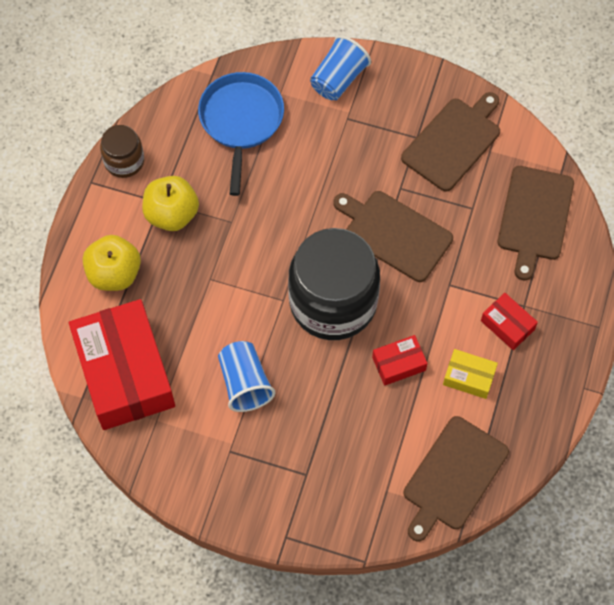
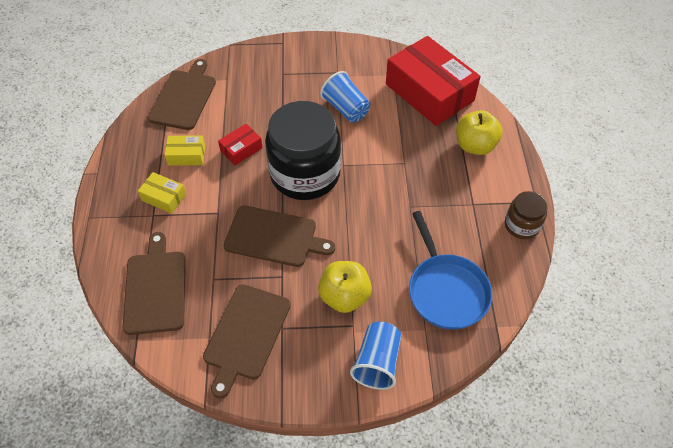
camera: 160 degrees right, 10 degrees down
(172, 214) = (459, 197): yellow apple -> yellow apple (344, 296)
(507, 325) = (164, 197): red box -> yellow box

